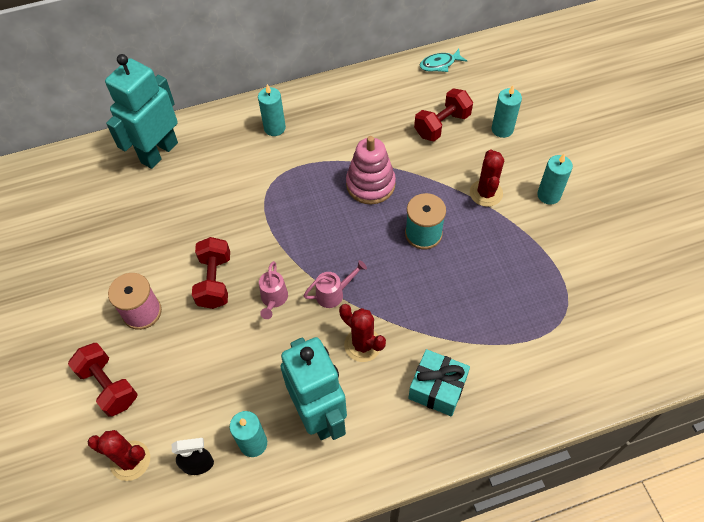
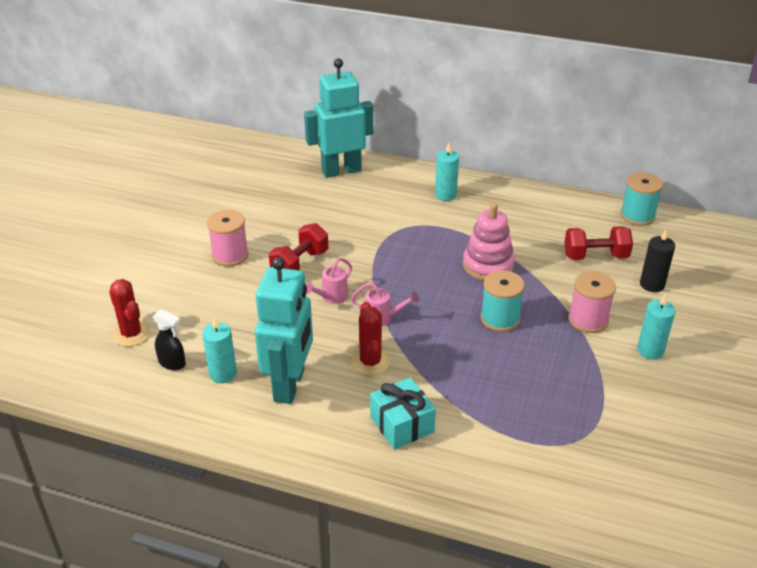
camera: 35 degrees right, 20 degrees down
(109, 386) = (163, 284): red dumbbell -> none
(440, 64) = (637, 216): turquoise fish -> turquoise spool
(486, 193) = (588, 320): red cactus -> pink spool
(502, 129) = (652, 284): turquoise candle -> black candle

